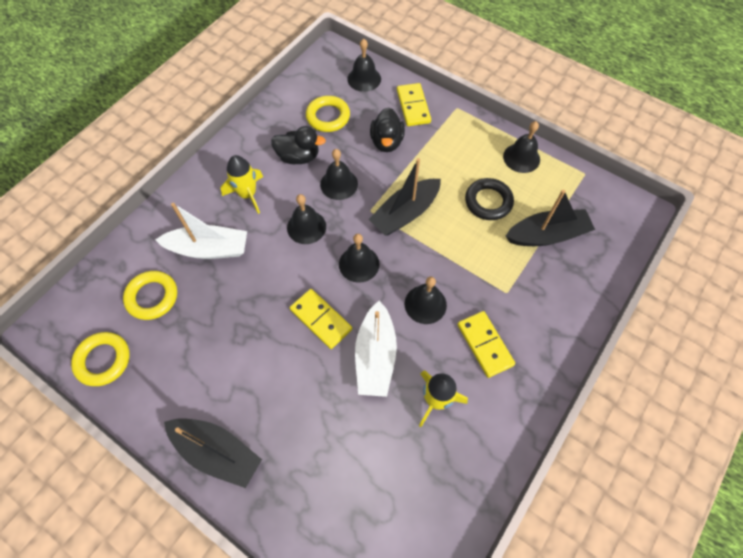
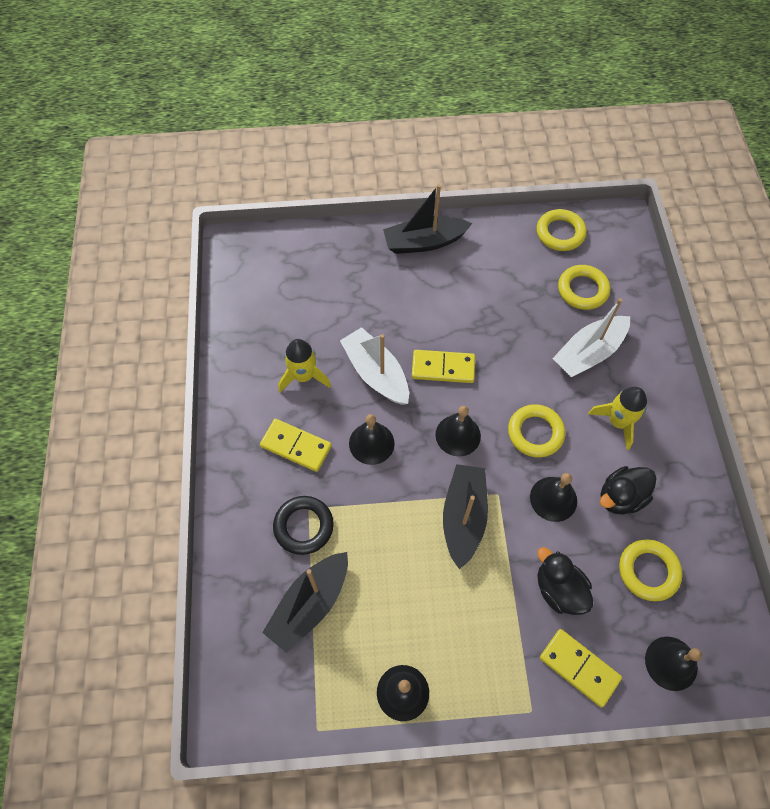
camera: 140 degrees right, 0 degrees up
(306, 227) = (535, 433): black bell -> yellow ring
(488, 201) = (396, 598): black ring -> black ring (303, 526)

